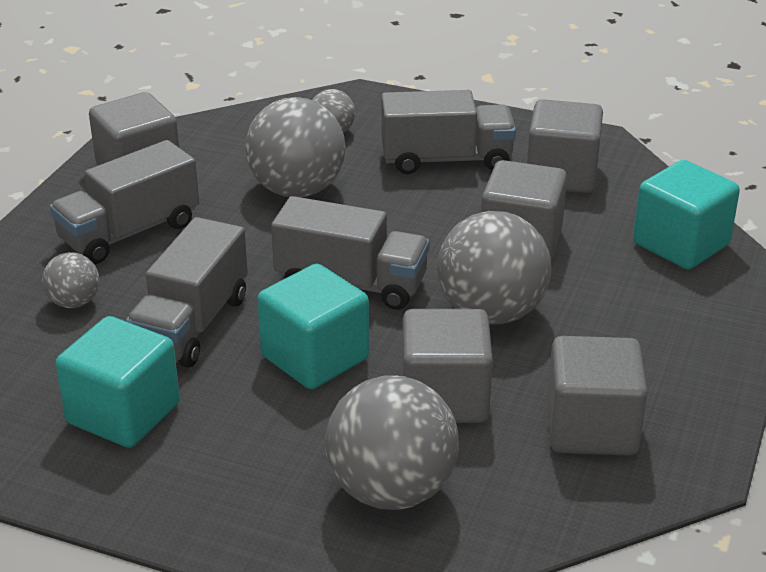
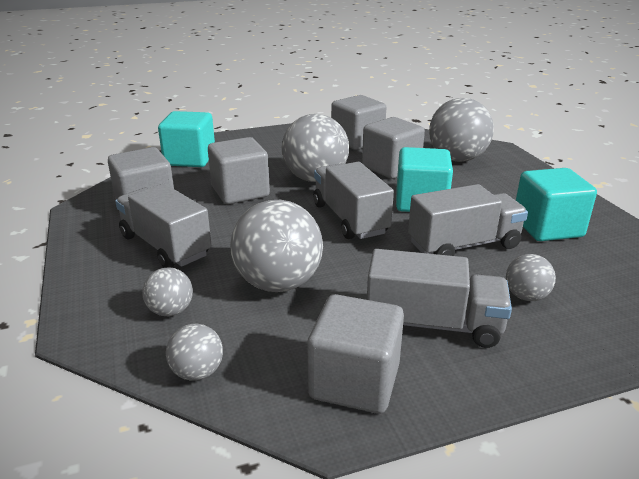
camera: 130 degrees left, 5 degrees down
(244, 121) = (197, 372): none -> grey ball

